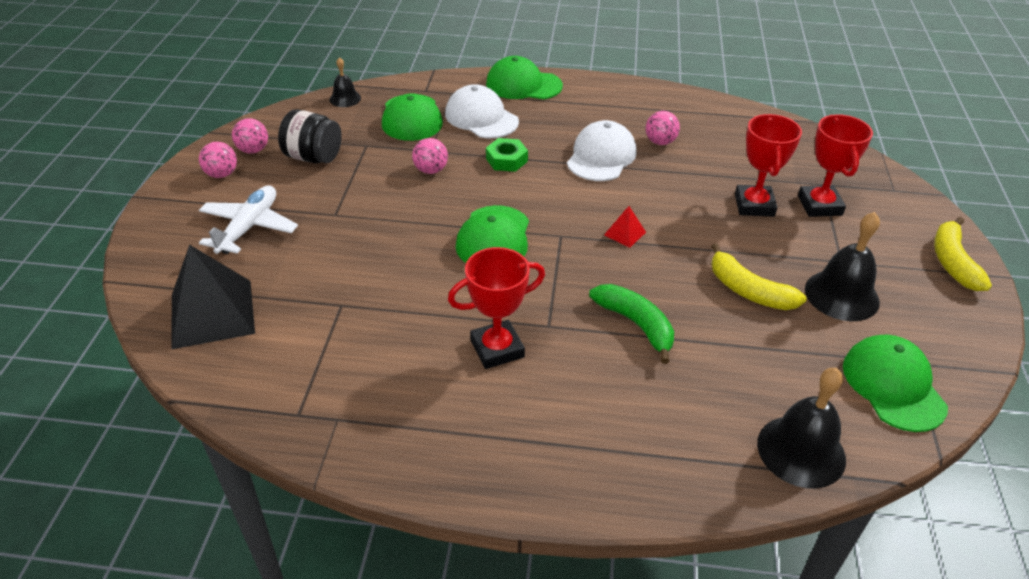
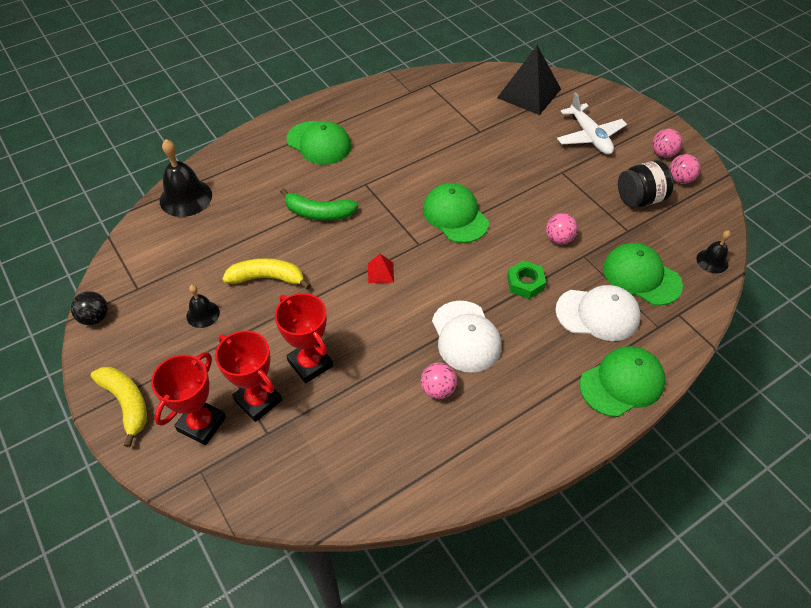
camera: 140 degrees right, 10 degrees up
(497, 349) = (378, 157): red trophy -> red trophy (202, 424)
(841, 295) = (203, 314): black bell -> black bell, size x0.56
(893, 385) = (146, 264): green cap -> green cap (319, 143)
(977, 357) = (95, 318): none -> black ball

